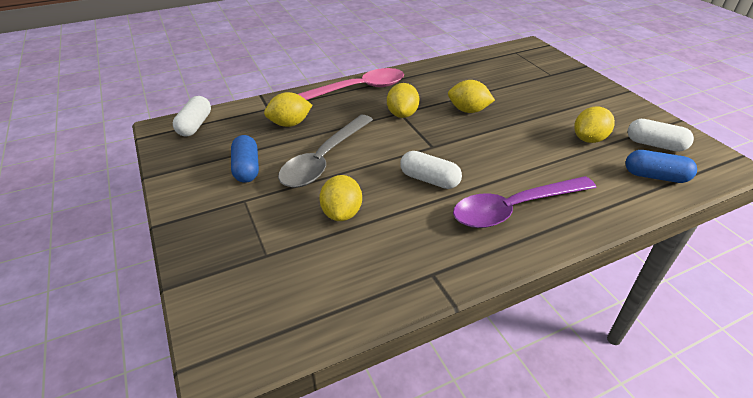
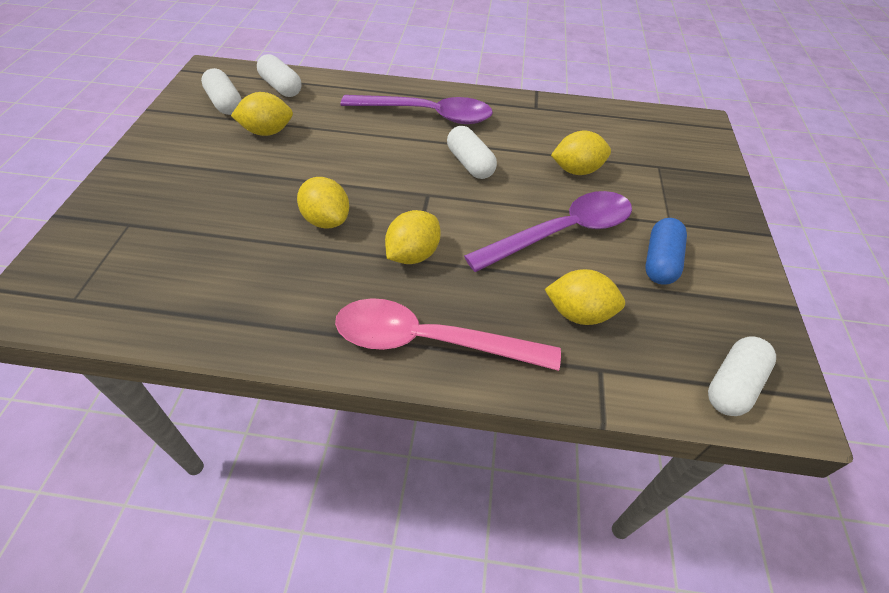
camera: 150 degrees left, 10 degrees up
(324, 159) = (561, 233): grey spoon -> purple spoon
(342, 213) = (576, 170): yellow lemon -> yellow lemon turned 45 degrees clockwise
(655, 176) = (281, 87): blue capsule -> white capsule

